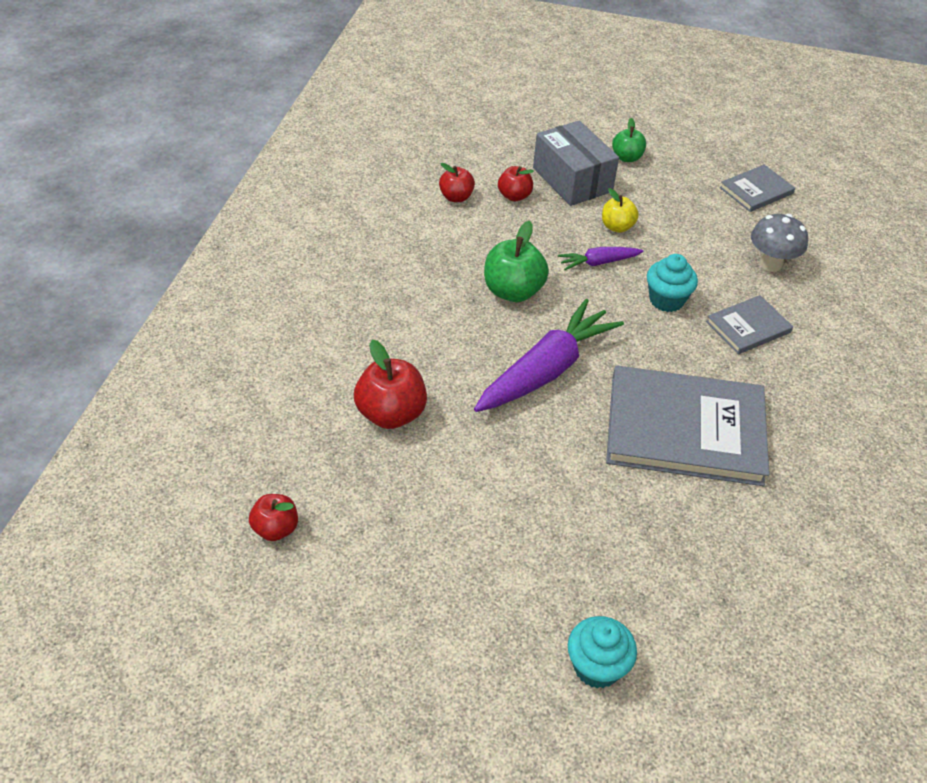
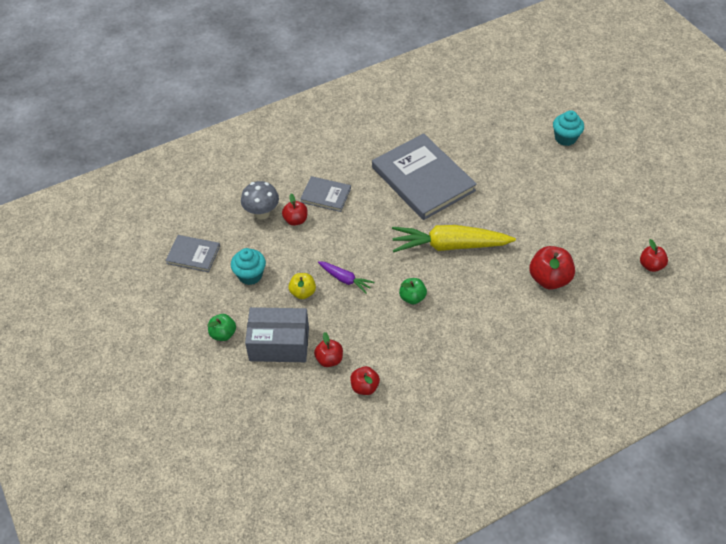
camera: 130 degrees left, 5 degrees up
(513, 291) = (412, 297): green apple -> green apple, size x0.61
(546, 370) = (449, 246): purple carrot -> yellow carrot
(572, 180) = (279, 344): grey box -> grey box turned 75 degrees clockwise
(666, 300) = (342, 235): turquoise cupcake -> turquoise cupcake (250, 275)
(731, 281) = (295, 220): none -> red apple

